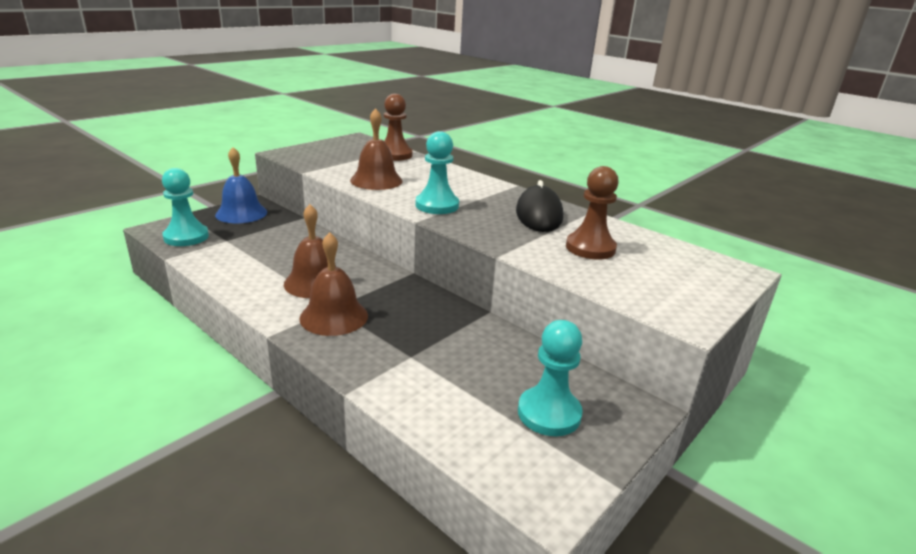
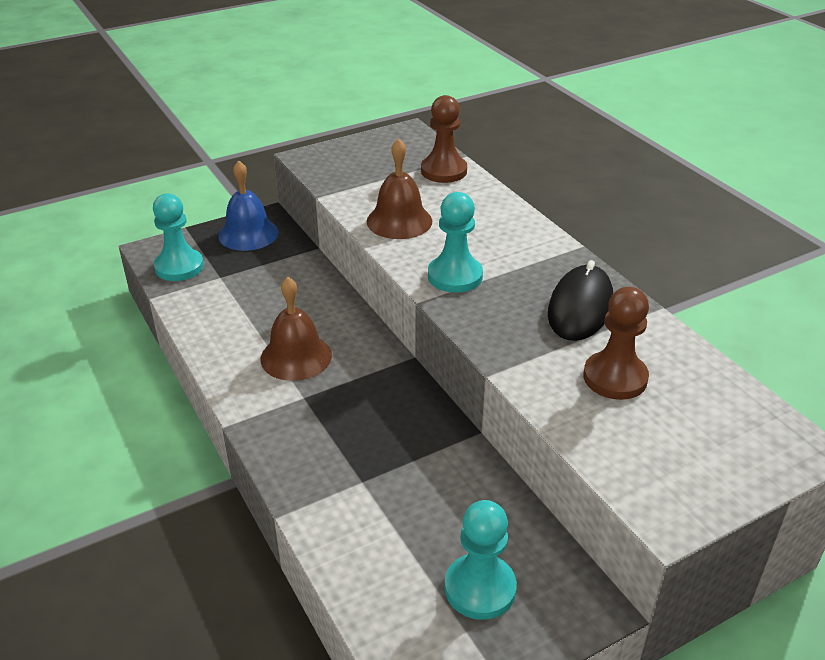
camera: 20 degrees right, 10 degrees up
(334, 316) = (299, 411): brown bell -> none

